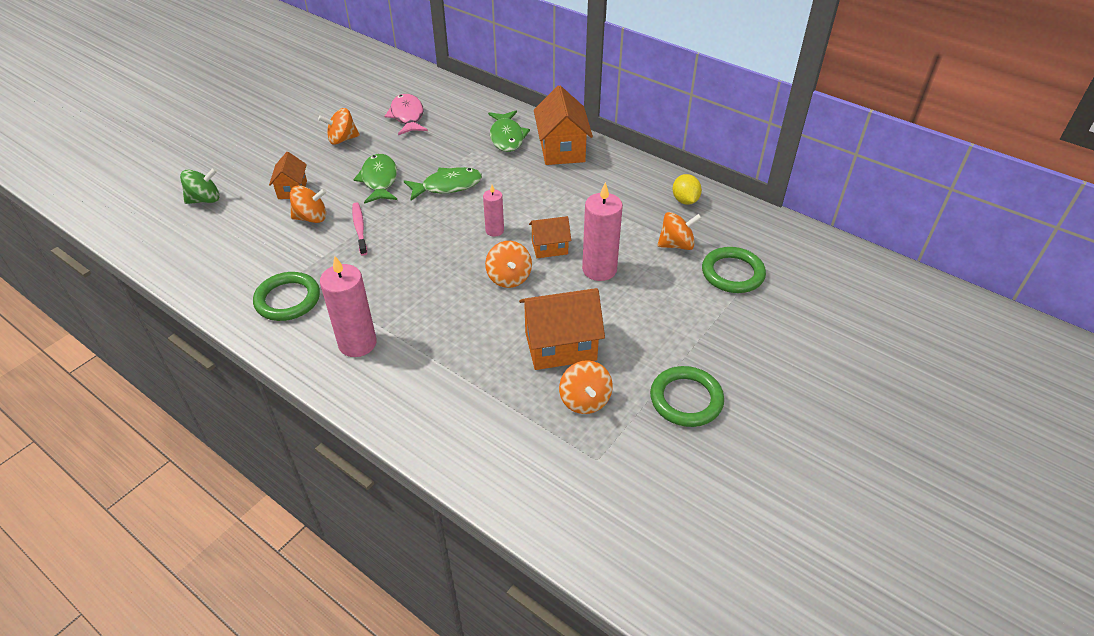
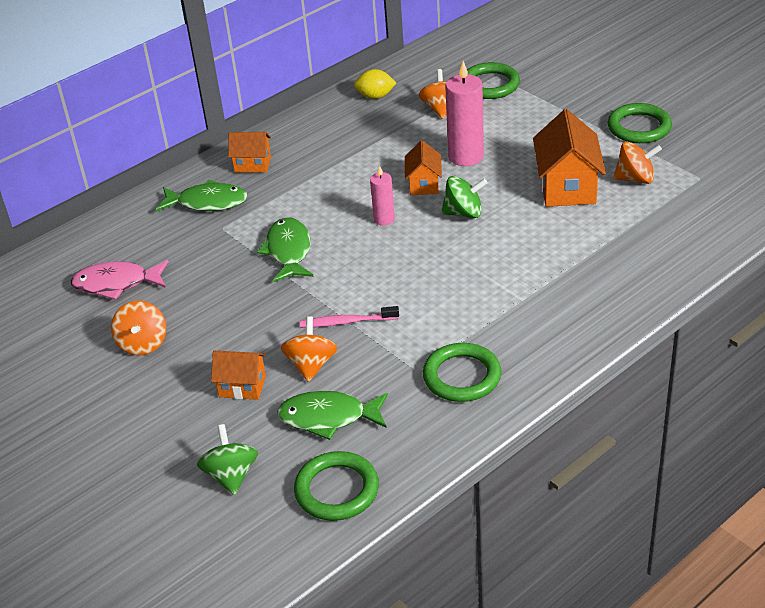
camera: 75 degrees left, 5 degrees down
(178, 249) = (337, 490): none -> green ring
(357, 343) = (543, 318): pink candle -> none
(379, 180) = (253, 307): green fish -> green fish (328, 417)
(509, 277) = (464, 213): orange spinning top -> green spinning top
(562, 149) = (252, 164): orange house -> orange house, size x0.58

